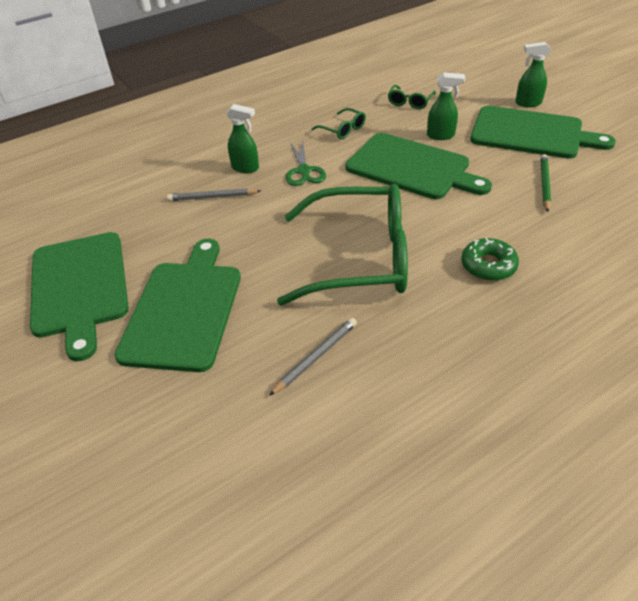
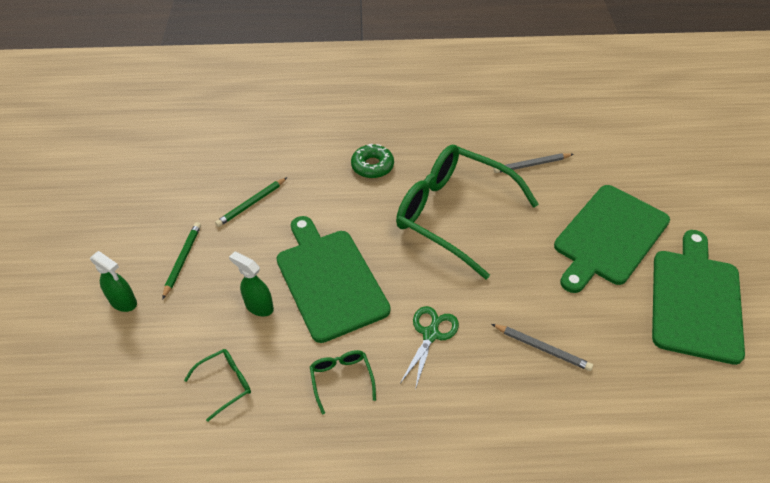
camera: 150 degrees left, 5 degrees up
(245, 168) = (487, 375): green spray bottle -> none
(531, 133) = (182, 260): green cutting board -> green pencil

